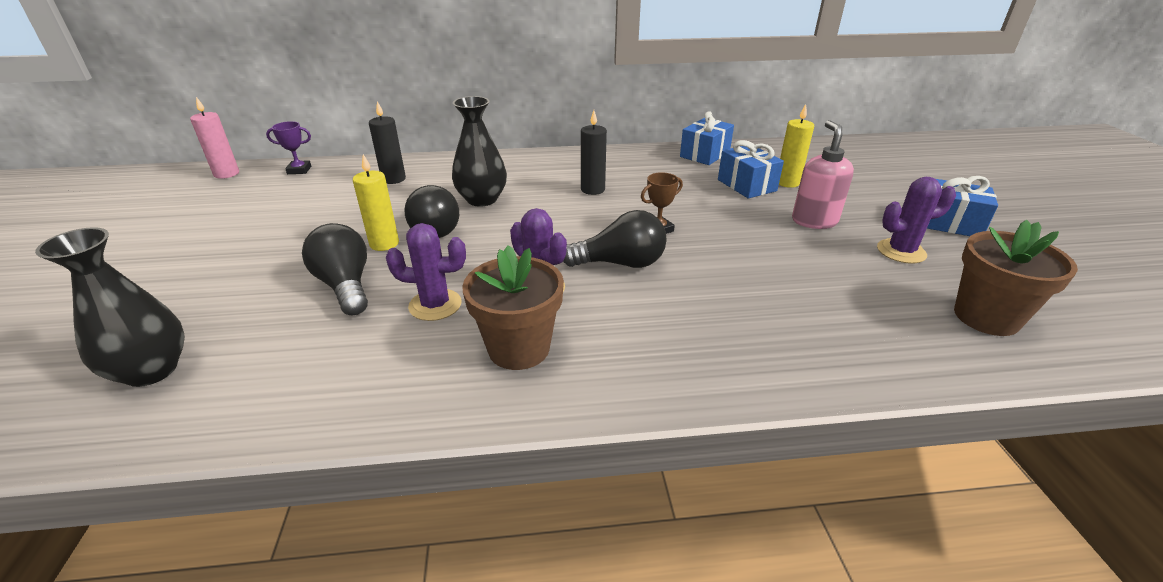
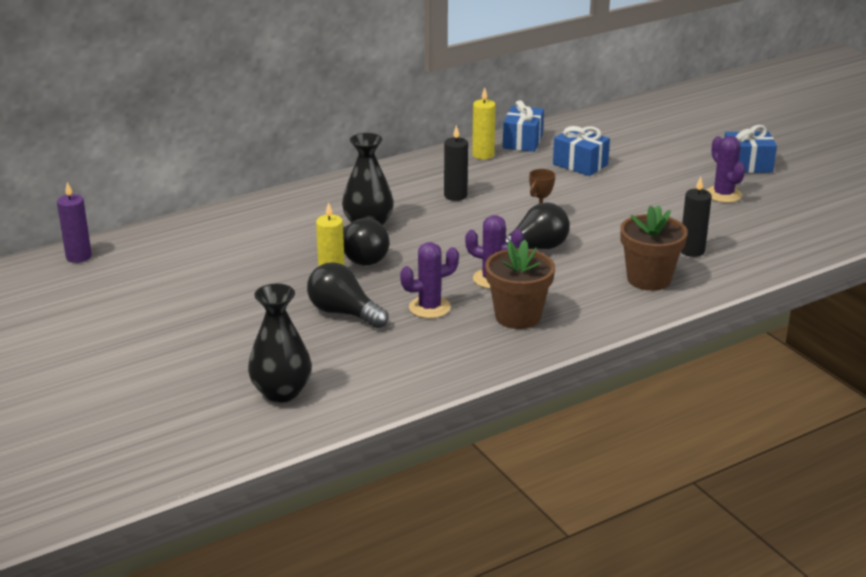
camera: 25 degrees left, 5 degrees down
(226, 174) = (78, 257): pink candle -> purple candle
(299, 170) = (150, 237): purple trophy -> none
(393, 179) = (260, 225): black candle -> black candle (692, 251)
(787, 182) = (611, 155): yellow candle -> yellow candle (483, 155)
(814, 221) = (651, 184): pink soap dispenser -> none
(901, 251) = (723, 195): purple cactus -> purple cactus turned 75 degrees counterclockwise
(986, 317) = (792, 227): brown flower pot -> brown flower pot (649, 279)

